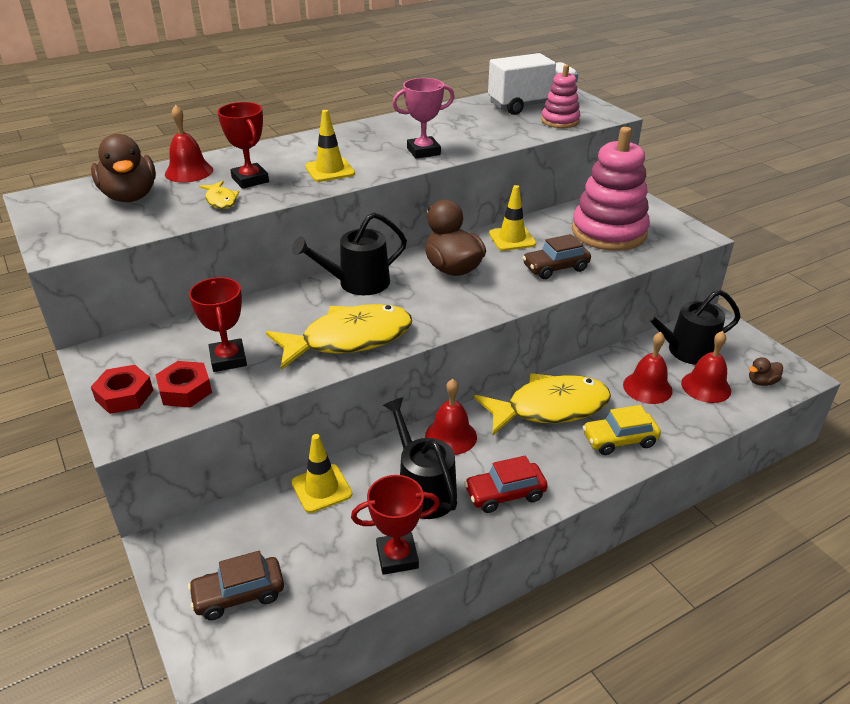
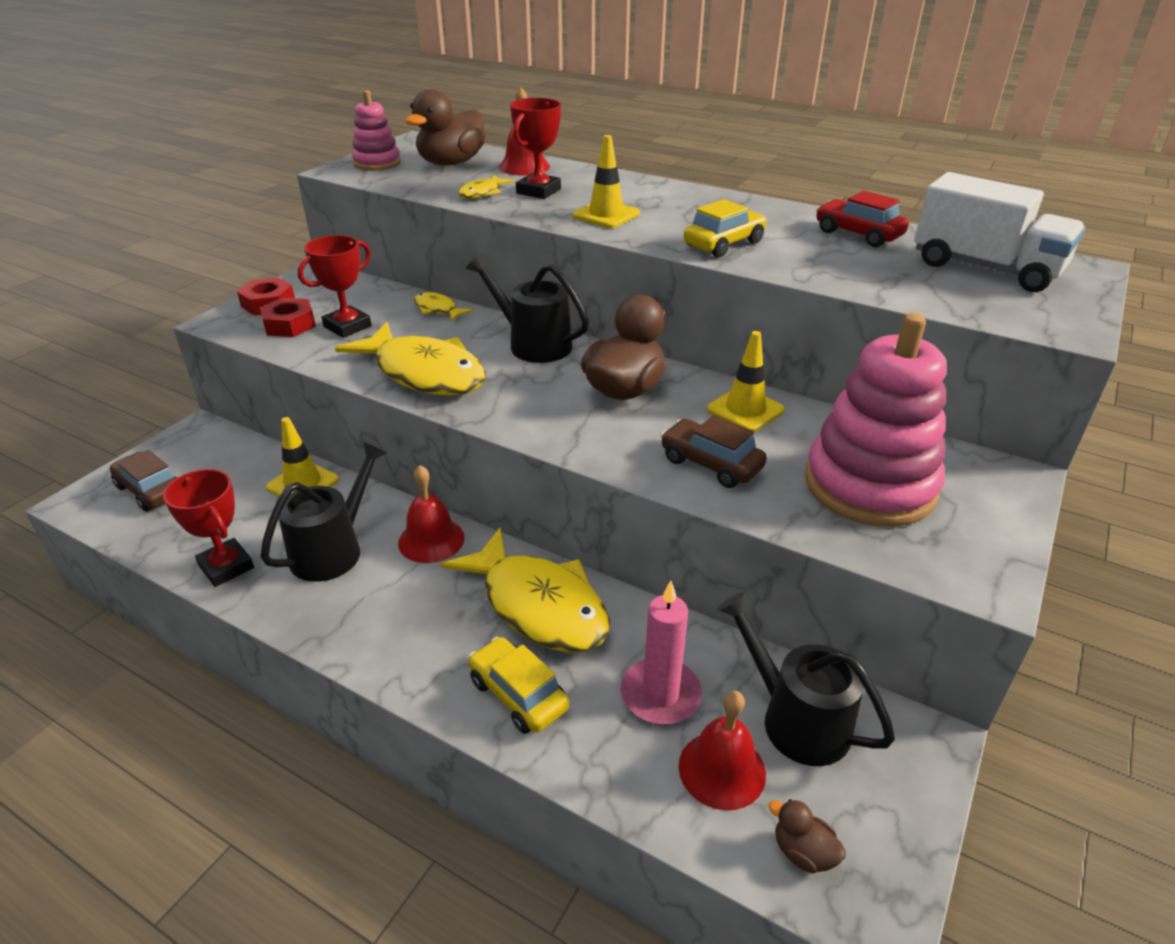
camera: 60 degrees right, 0 degrees up
(253, 308) = (437, 309): none -> yellow fish
(423, 151) = (723, 244): pink trophy -> yellow car
(505, 494) = (355, 615): red car -> red car (858, 234)
(560, 121) = (969, 299): pink stacking toy -> pink stacking toy (377, 163)
(647, 387) = (660, 694): red bell -> pink candle

